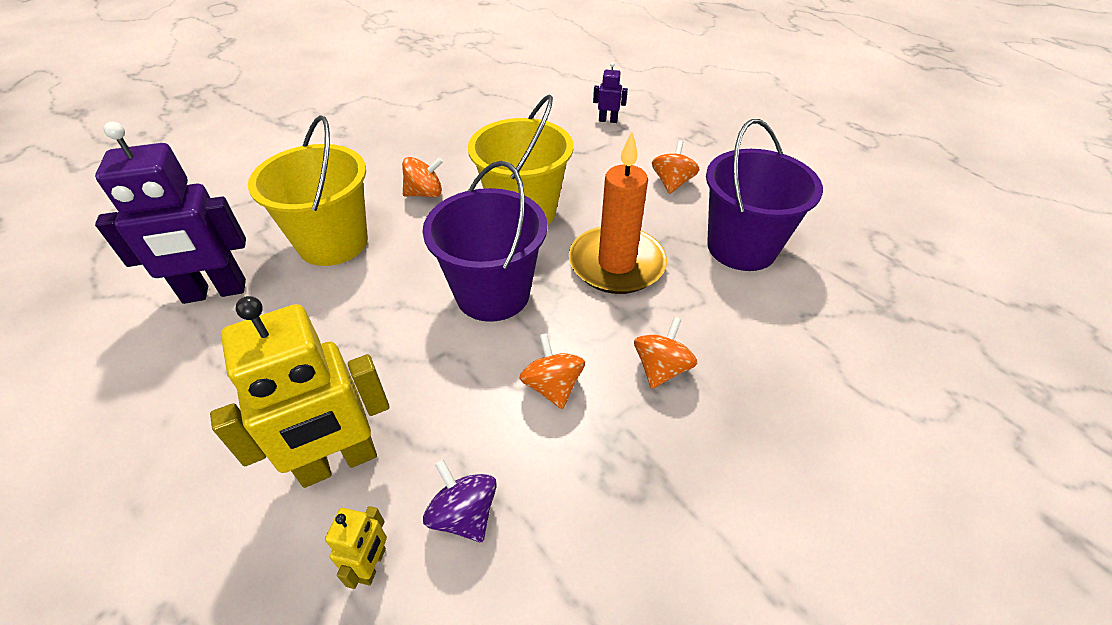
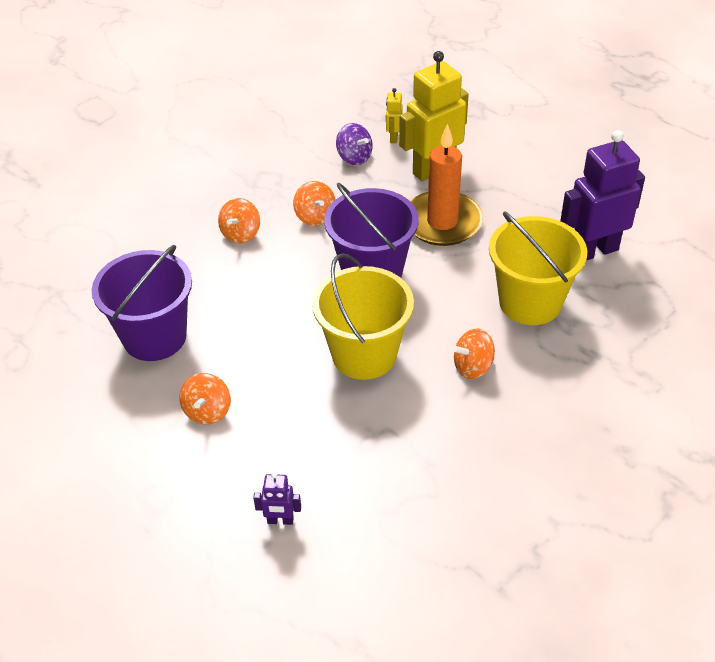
camera: 175 degrees right, 0 degrees up
(616, 264) = (271, 308): orange candle -> orange candle (442, 222)

